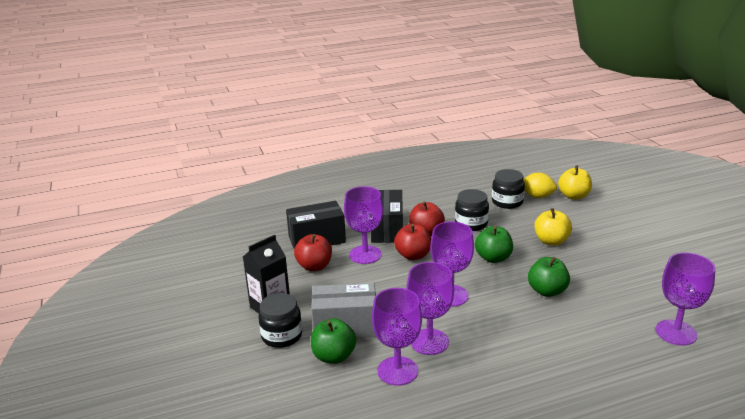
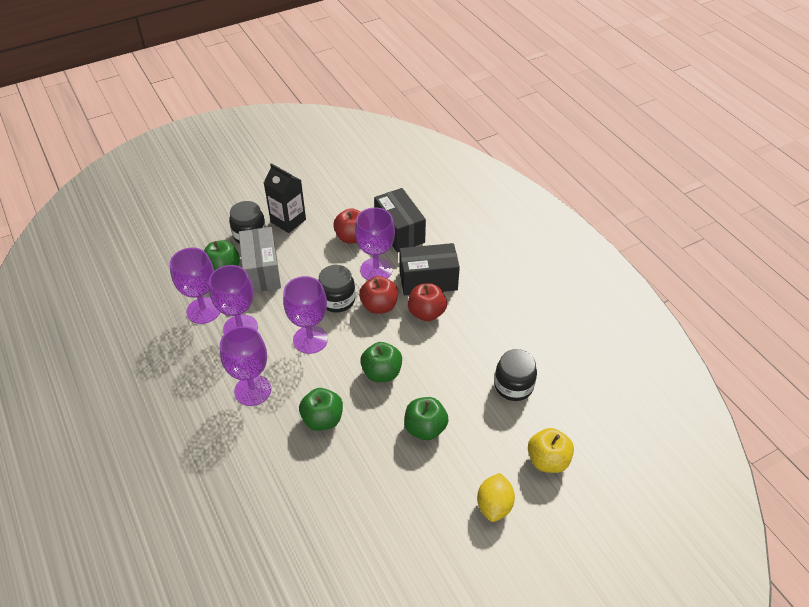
camera: 80 degrees right, 20 degrees up
(471, 223) = (453, 351): black jar -> black jar (337, 300)
(537, 196) = (537, 418): yellow lemon -> yellow lemon (494, 505)
(551, 241) = (425, 428): yellow apple -> green apple
(676, 332) = (252, 533): purple goblet -> purple goblet (252, 390)

